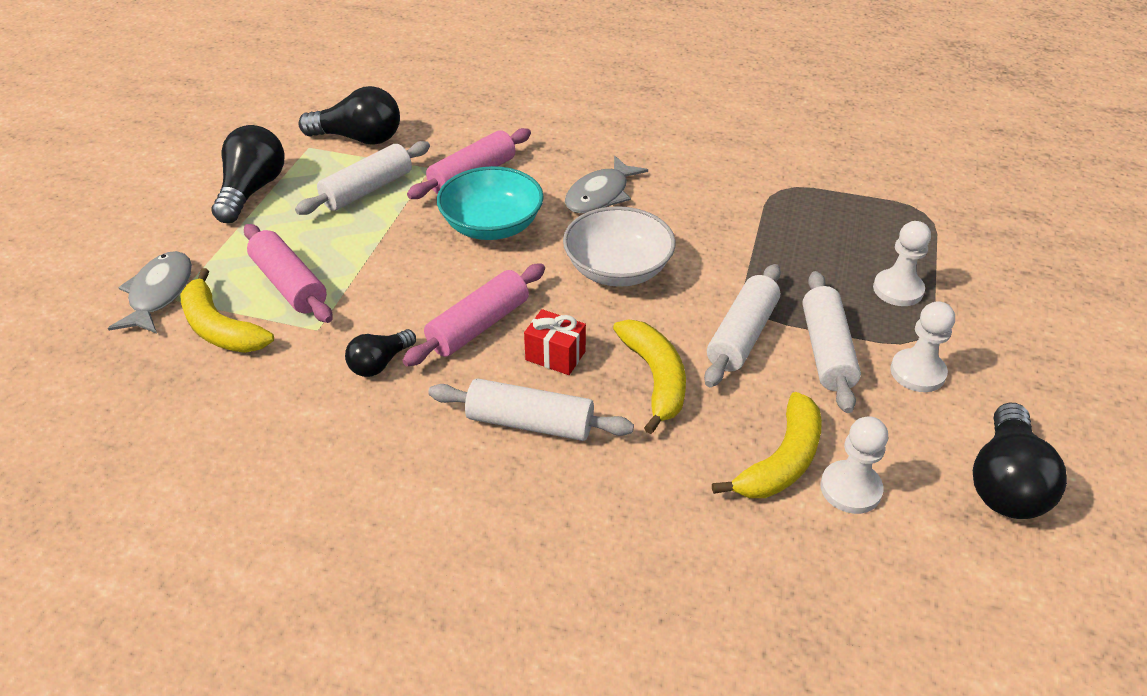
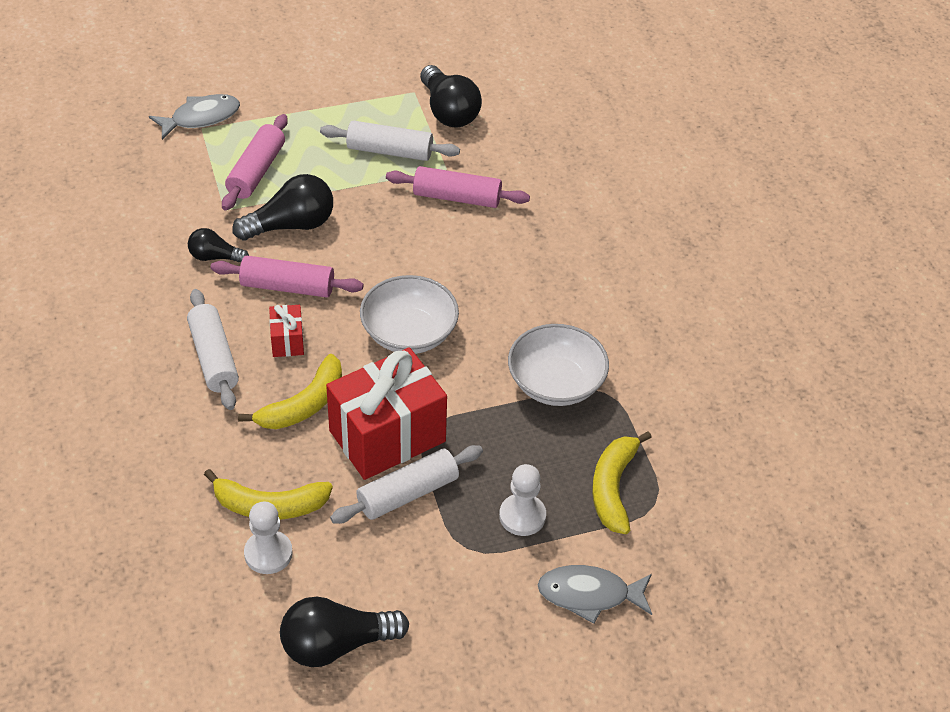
camera: 55 degrees right, 5 degrees up
(220, 328) = (191, 165): yellow banana -> yellow banana (613, 488)
(252, 190) = (338, 94): black light bulb -> black light bulb (291, 225)
(492, 226) = (403, 239): turquoise bowl -> none
(600, 195) = (496, 282): grey fish -> grey fish (589, 595)
(742, 335) = (387, 436): white rolling pin -> red gift
(750, 210) = (556, 383): none -> white bowl
(917, 372) = (424, 558): white pawn -> none

